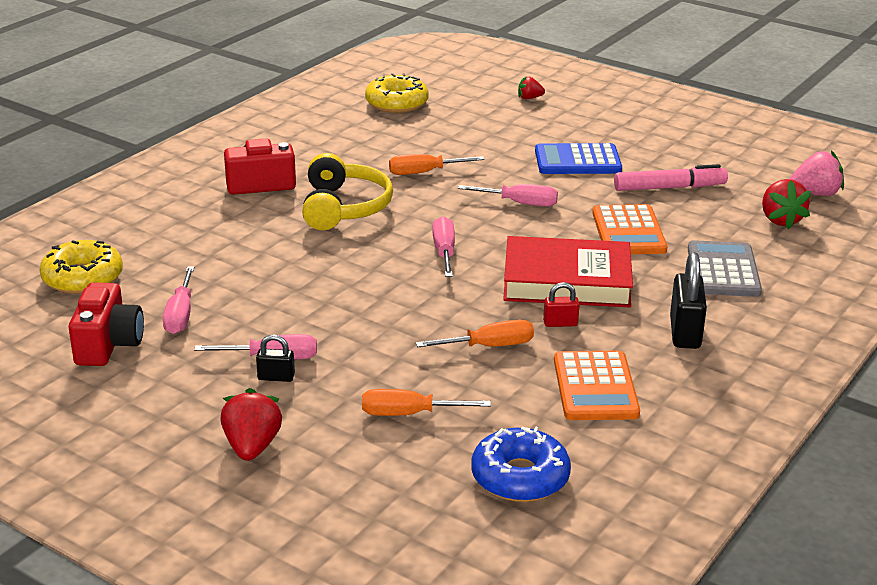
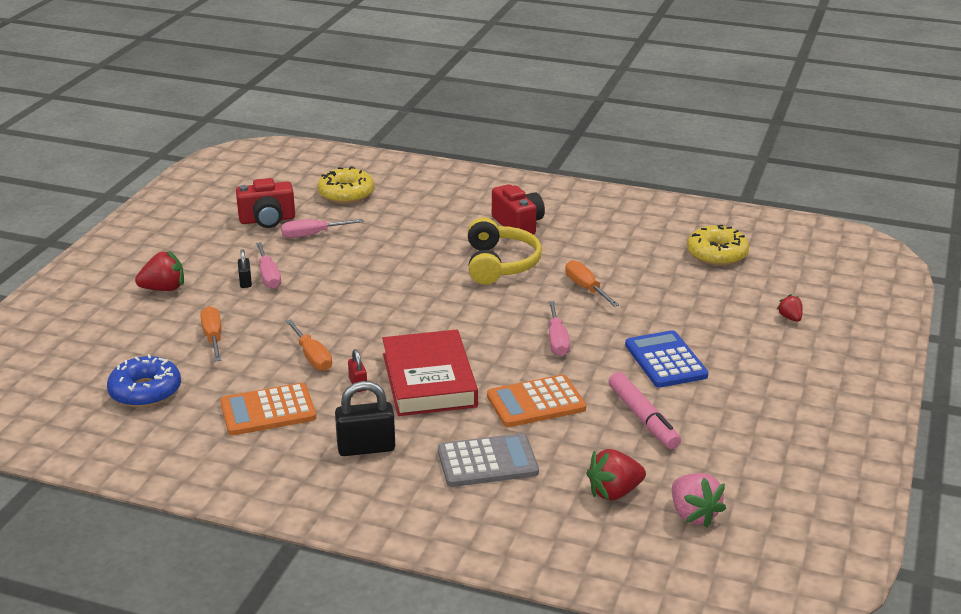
camera: 75 degrees right, 0 degrees up
(344, 207) = (500, 264): yellow headphones -> yellow headphones turned 75 degrees counterclockwise
(444, 252) = (450, 317): pink screwdriver -> none

